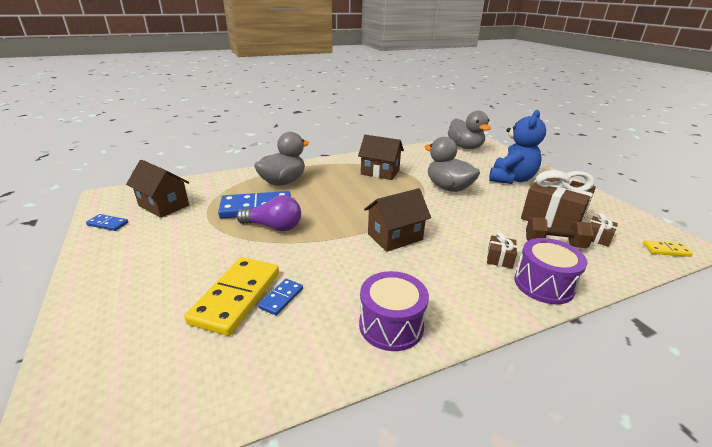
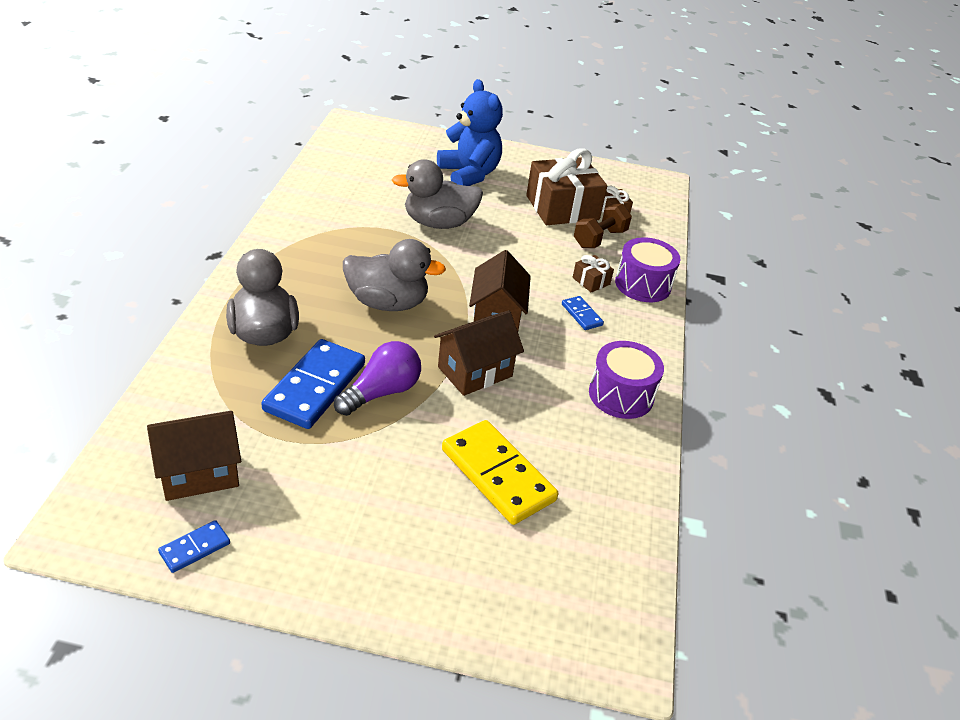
camera: 60 degrees left, 10 degrees up
(281, 298) = (527, 444): blue domino -> blue domino (582, 315)
(380, 172) = (339, 243): brown house -> brown house (475, 372)
(465, 147) = (355, 144): grey duck -> grey duck (387, 303)
(666, 250) = (658, 196): yellow domino -> none

